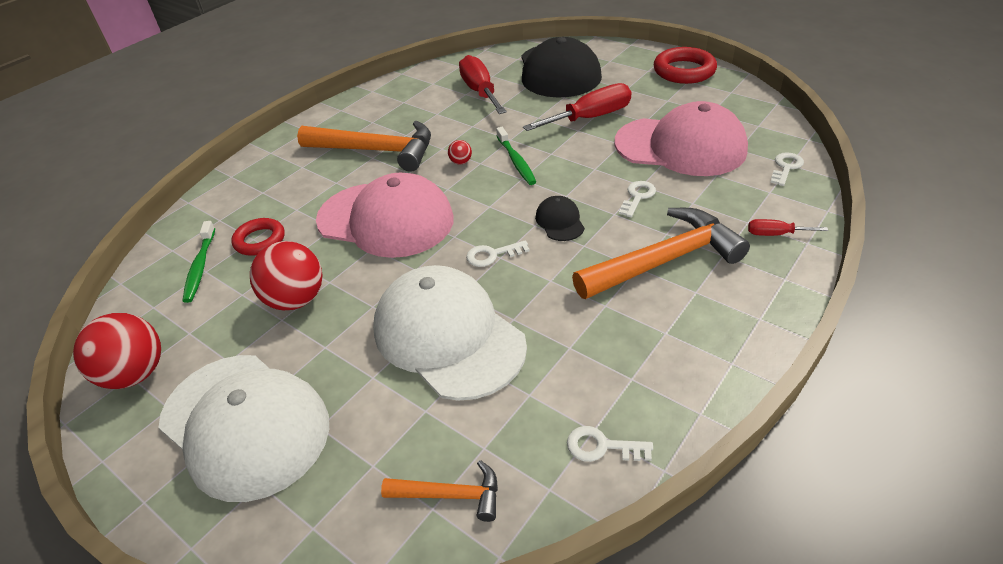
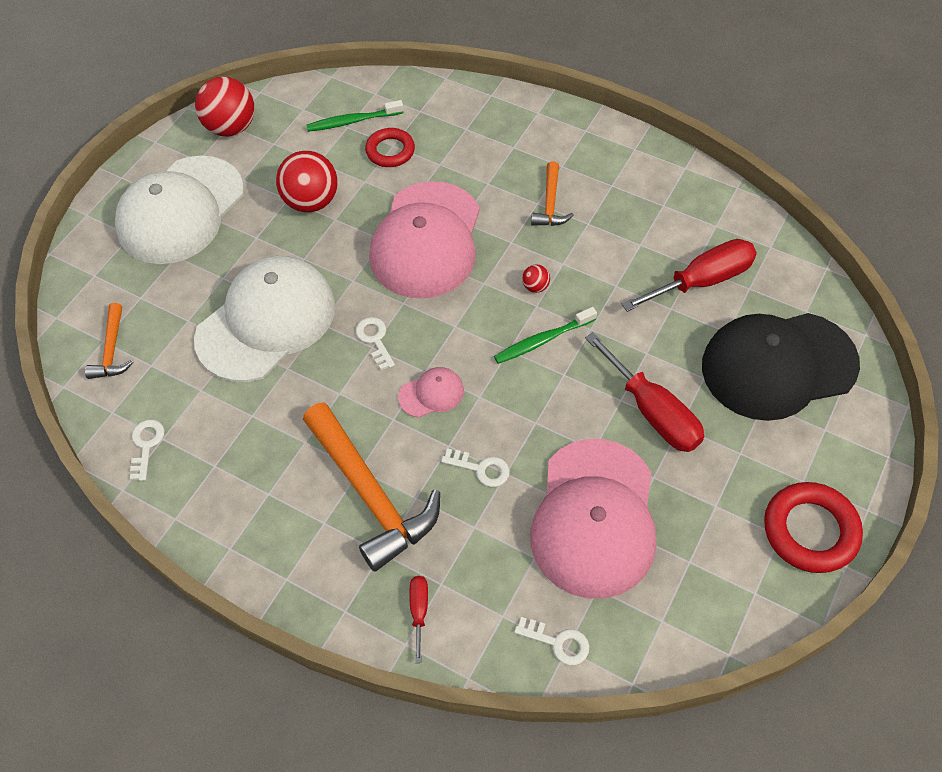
camera: 80 degrees right, 15 degrees up
(376, 151) = (550, 203): orange hammer -> orange hammer, size x0.50
(560, 221) = (431, 394): black cap -> pink cap

